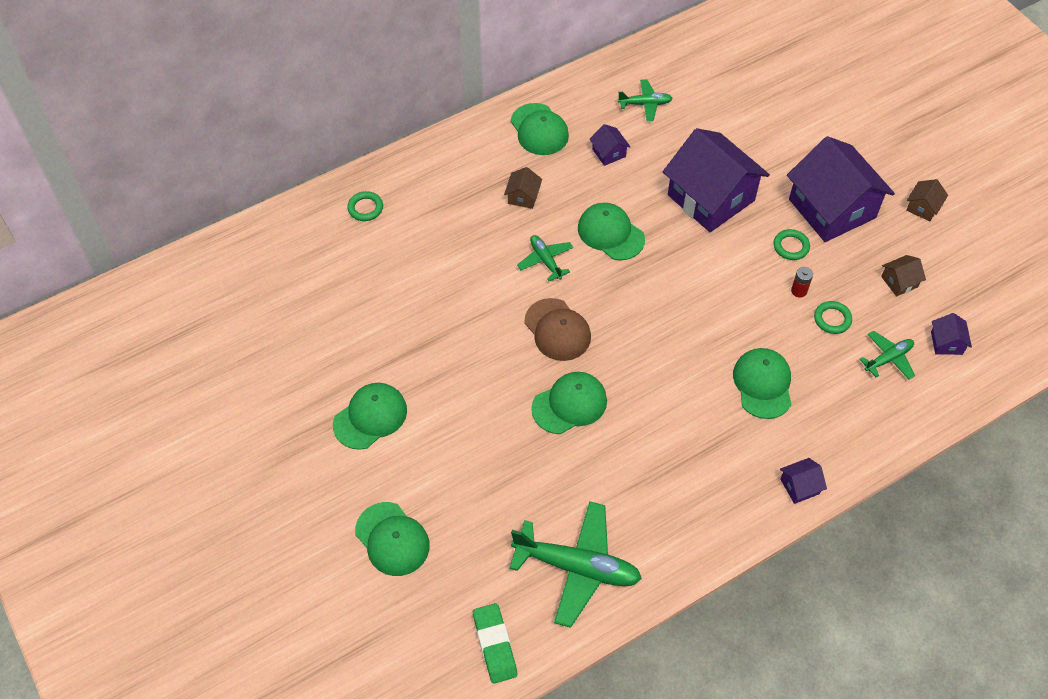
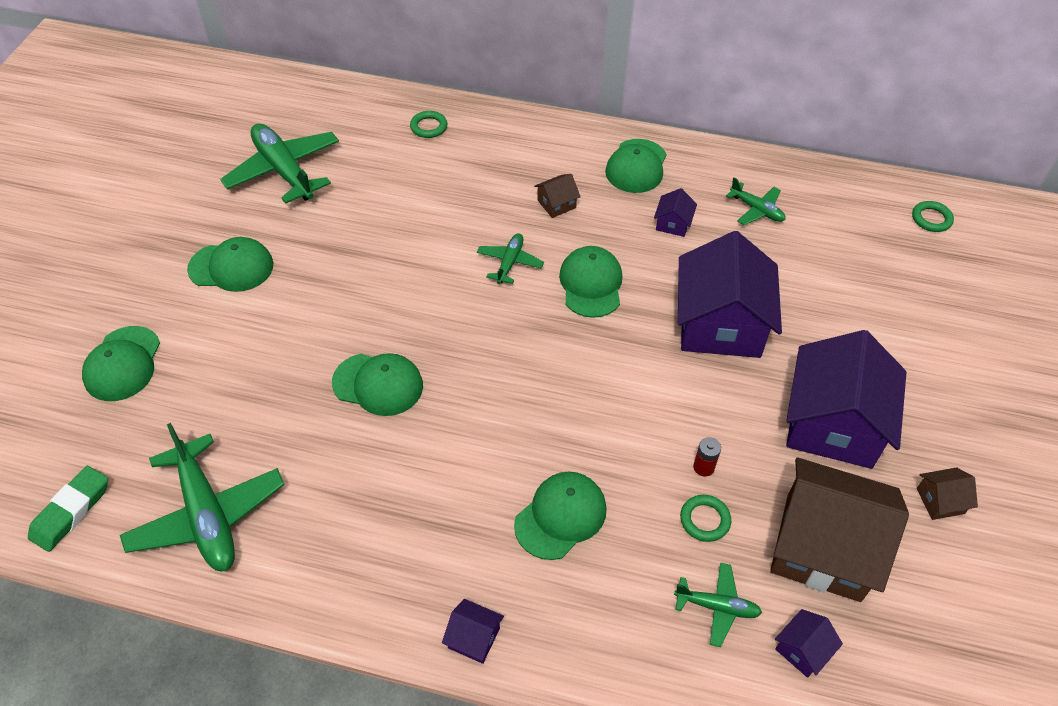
camera: 45 degrees right, 5 degrees down
(307, 322) = (284, 171): none -> green plane
(557, 330) = (447, 321): brown cap -> none
(791, 246) = (746, 423): green ring -> green ring (931, 219)
(899, 282) = (823, 547): brown house -> brown house, size x2.45

